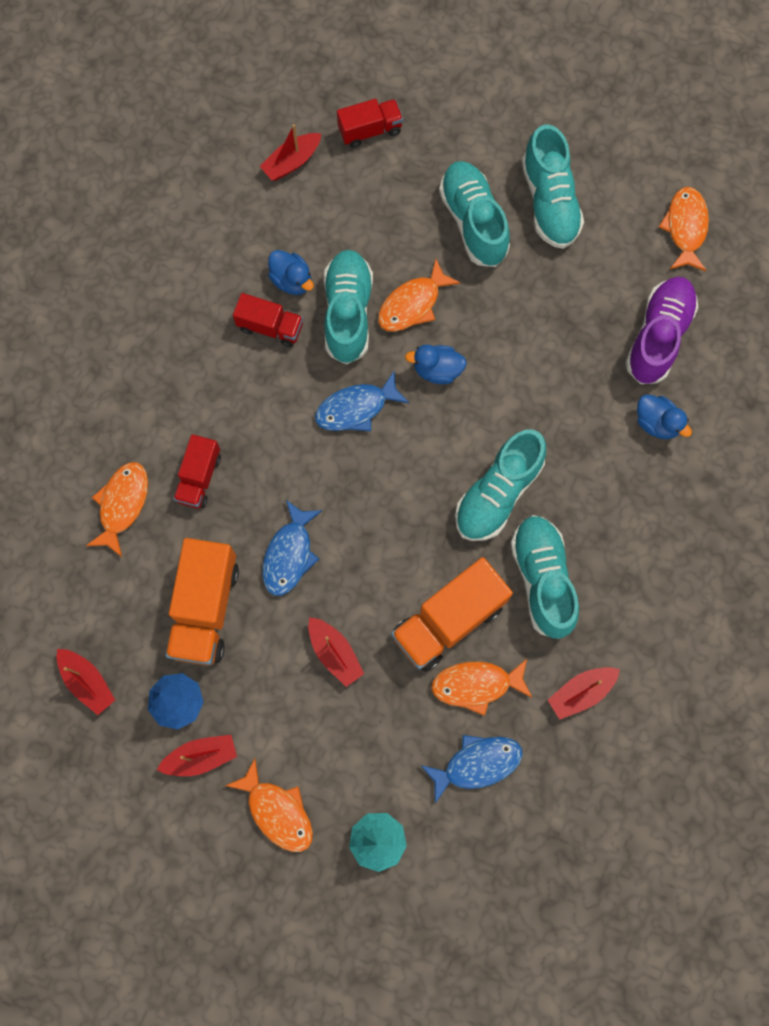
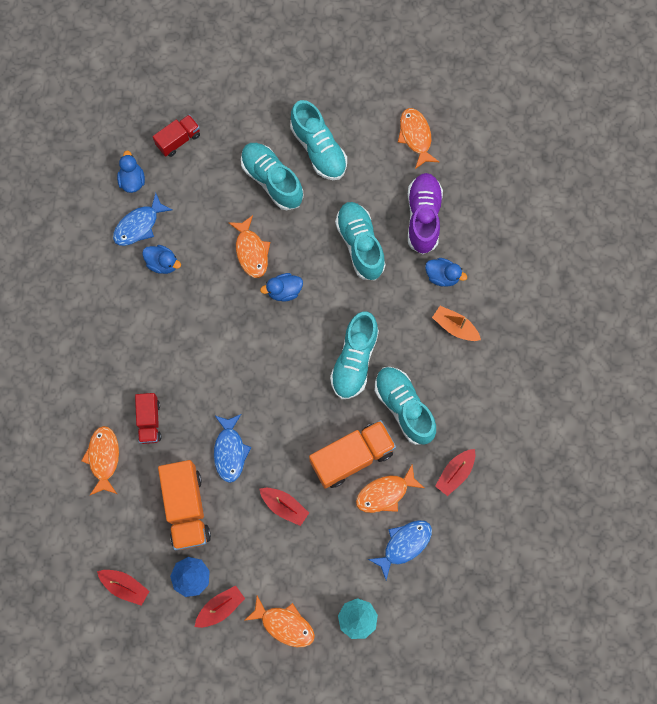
camera: 20 degrees left, 0 degrees up
(270, 327) = (160, 301): red truck -> none
(292, 162) = (132, 180): red boat -> blue duck
(348, 313) = (209, 273): turquoise shoe -> turquoise shoe (360, 245)
(356, 408) = (239, 336): blue fish -> blue fish (139, 225)
(412, 304) = (251, 251): orange fish -> orange fish turned 45 degrees counterclockwise
(448, 620) = (352, 457): orange truck -> orange truck turned 150 degrees counterclockwise
(650, 496) = (455, 327): none -> orange boat

